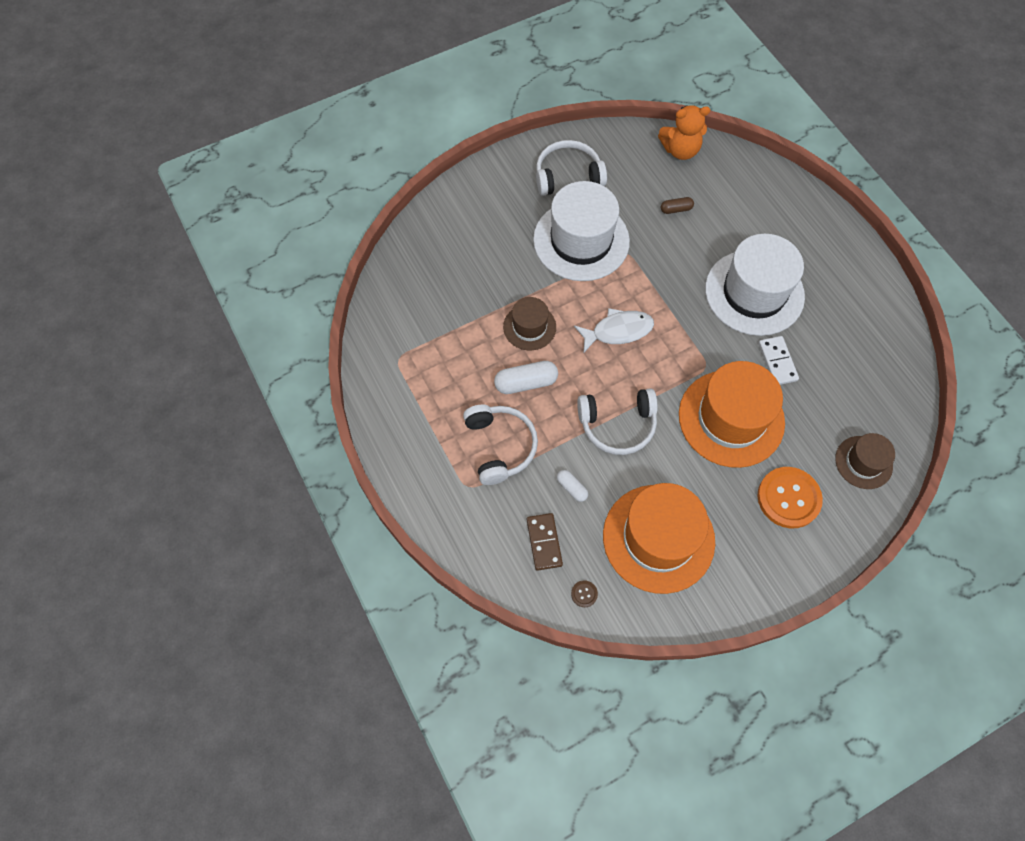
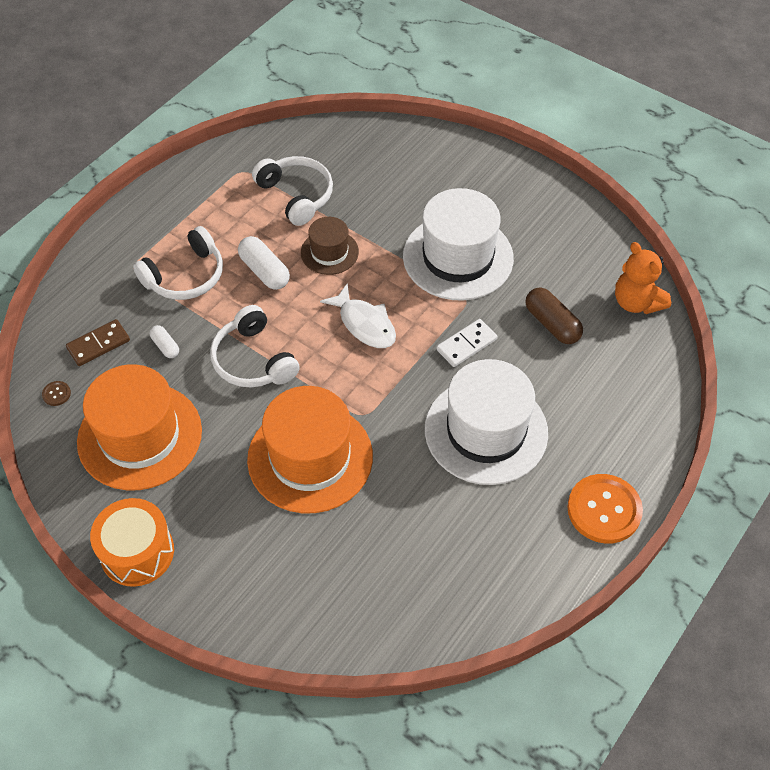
camera: 65 degrees right, 10 degrees down
(568, 176) = (532, 219): white headphones -> white headphones (296, 195)
(571, 488) = (165, 346): white capsule -> white capsule turned 60 degrees counterclockwise
(676, 209) = (552, 324): brown capsule -> brown capsule, size x1.74
(771, 575) = (137, 552): none -> orange drum
(777, 362) = (406, 481): white domino -> white domino (466, 345)
(788, 498) = (236, 542): orange button -> orange button (604, 510)
(863, 462) = (317, 607): brown hat -> none

